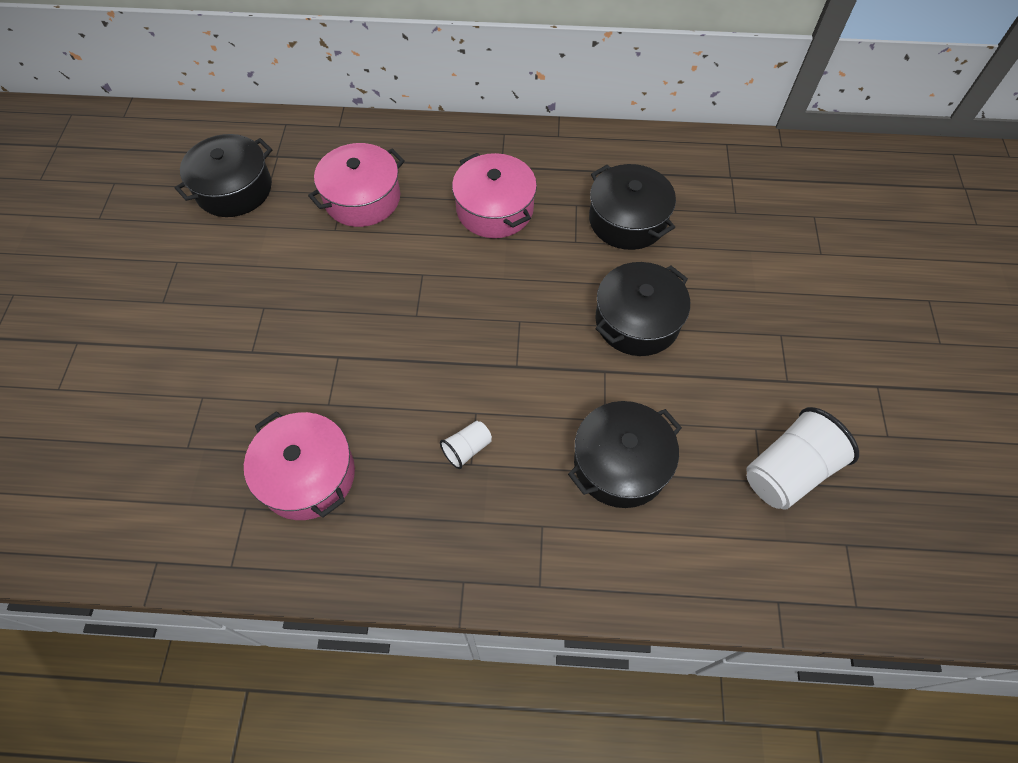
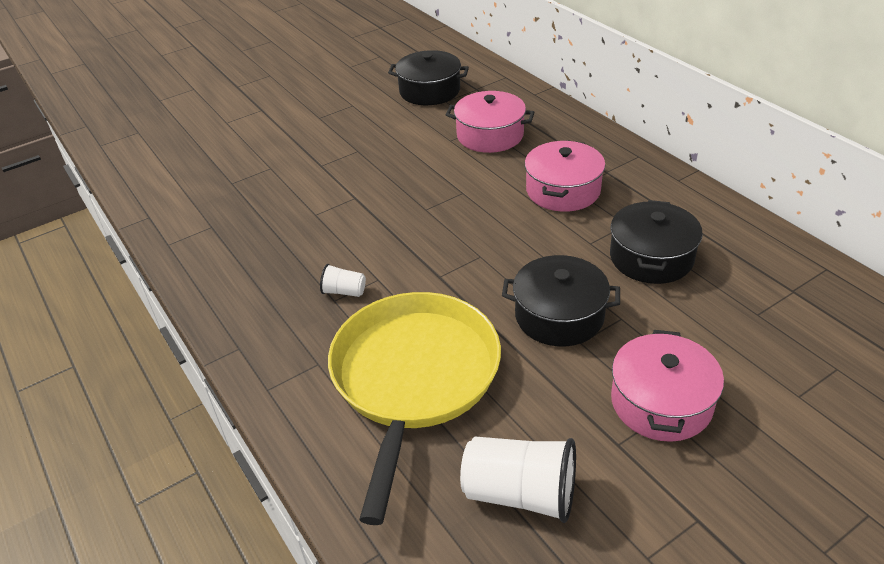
camera: 55 degrees right, 20 degrees down
(307, 475) = (256, 236): pink pot -> pink pot (661, 402)
(620, 463) = (414, 378): black pot -> yellow pan

